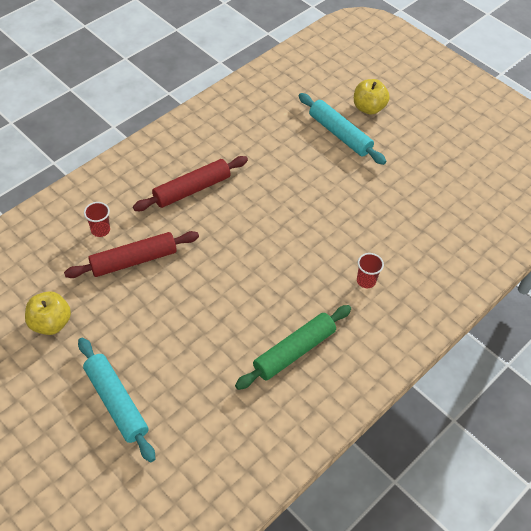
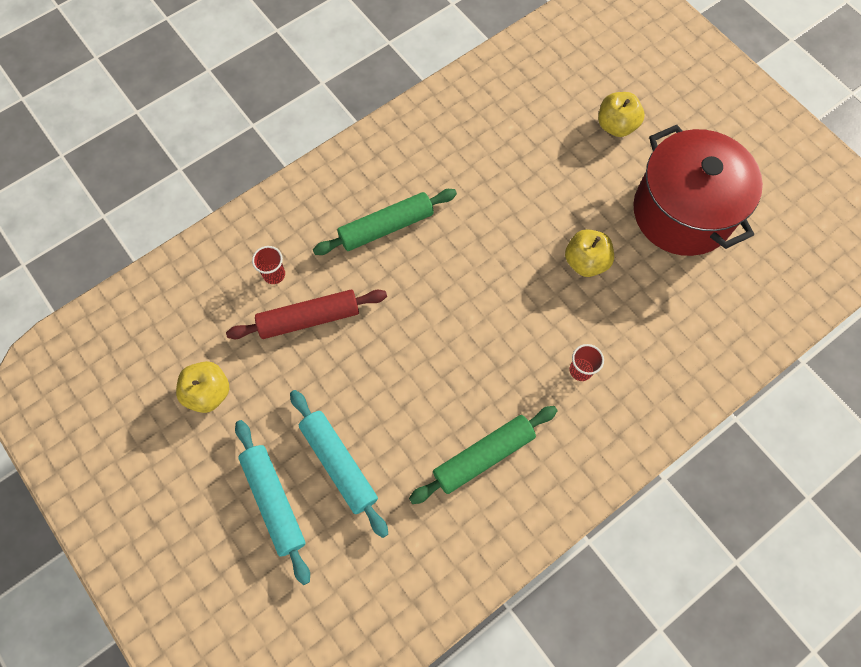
camera: 10 degrees right, 15 degrees up
(192, 189) = (386, 227): red rolling pin -> green rolling pin
(339, 134) = (575, 162): turquoise rolling pin -> turquoise rolling pin (338, 464)
(358, 203) = (585, 262): none -> yellow apple
(429, 163) = (682, 212): none -> red pot

